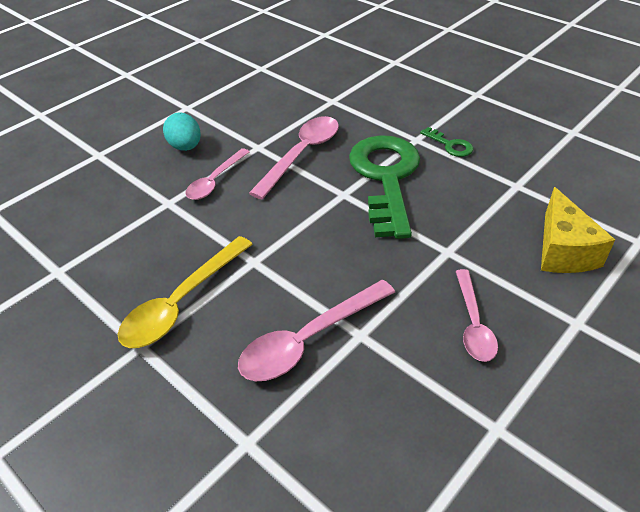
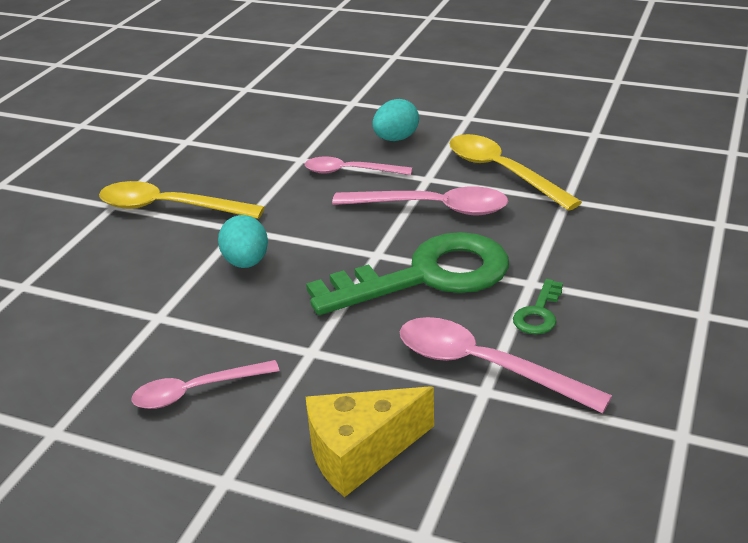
camera: 70 degrees right, 10 degrees down
(278, 114) = (502, 172): none -> yellow spoon
(309, 339) = (143, 287): pink spoon -> pink spoon (484, 366)
(311, 265) = (246, 262): none -> turquoise egg

